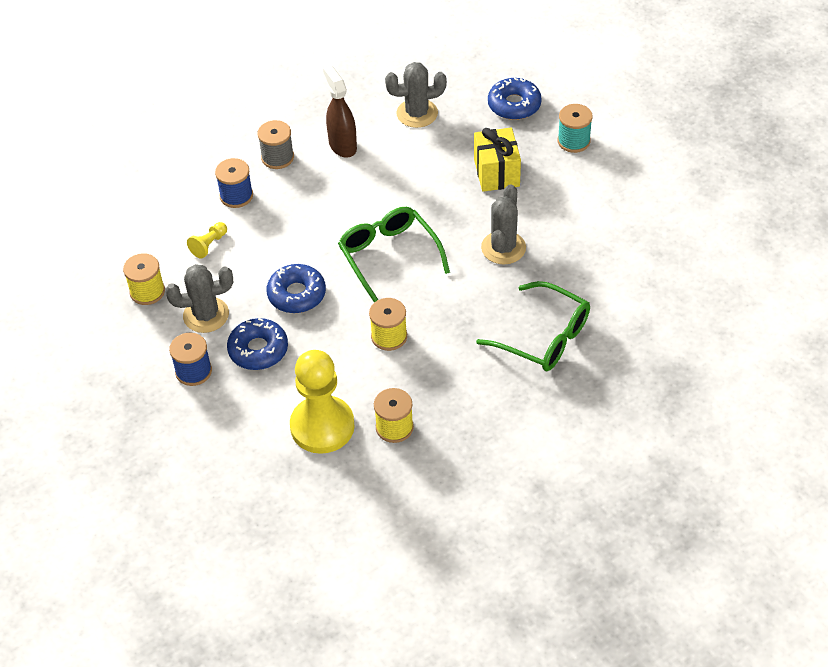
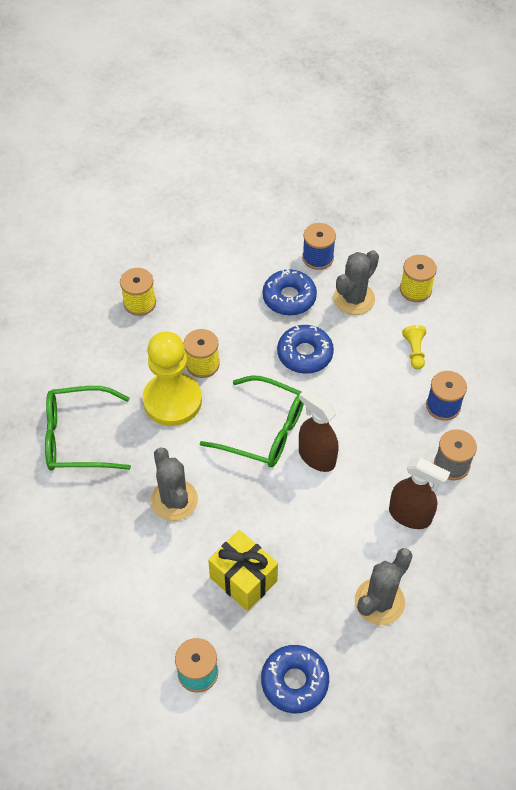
camera: 140 degrees right, 5 degrees up
(322, 426) = (191, 275): yellow pawn -> yellow pawn (172, 401)
(368, 216) = (316, 457): none -> brown spray bottle

